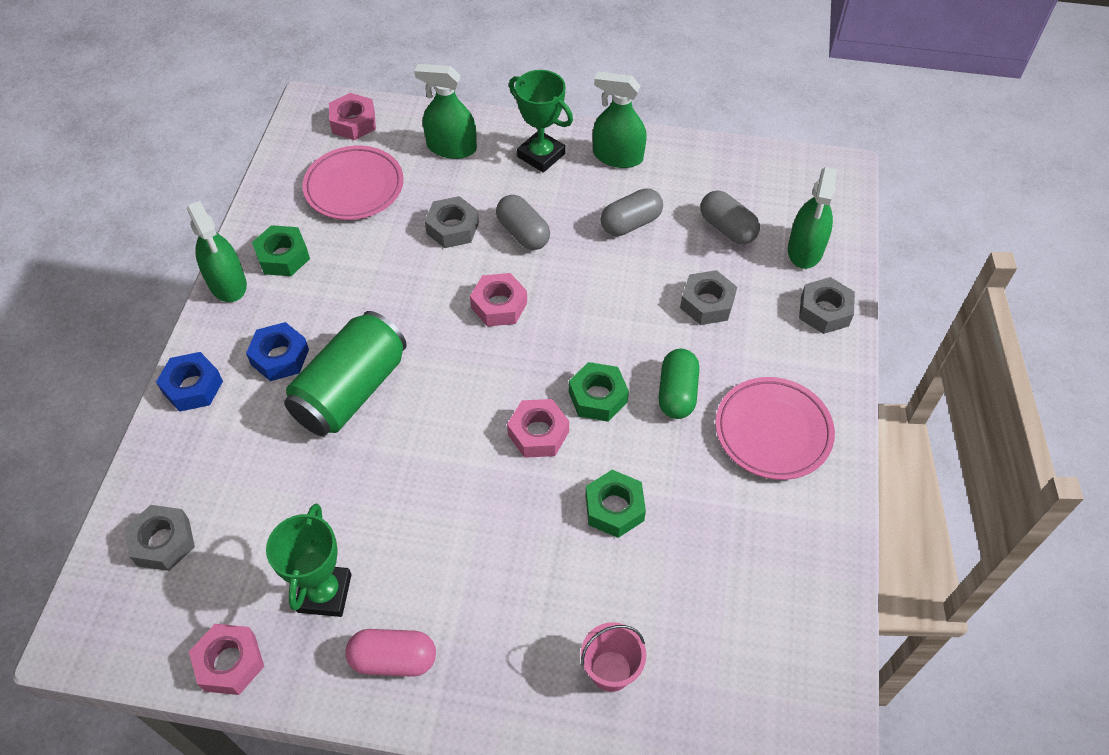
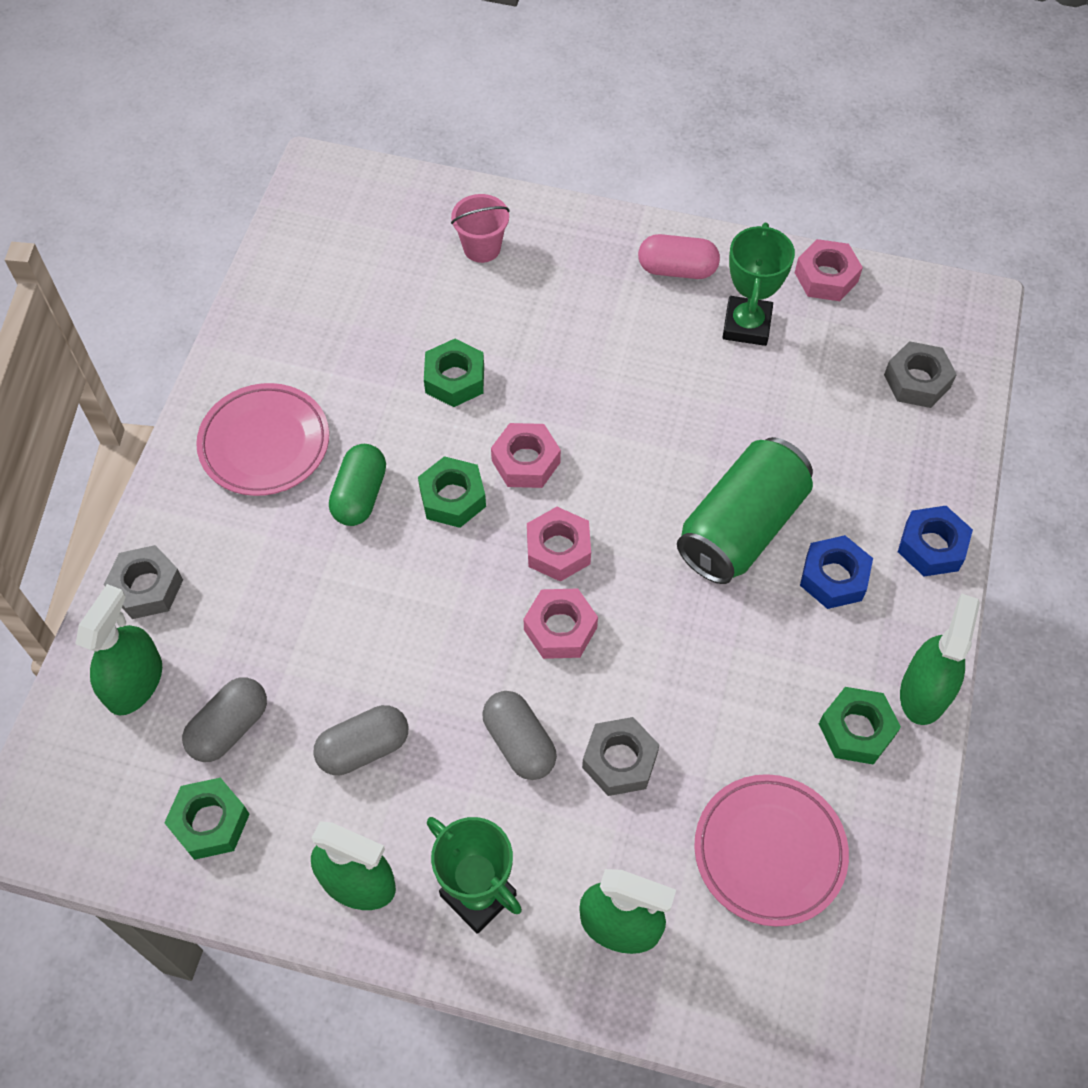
camera: 175 degrees left, 5 degrees up
(227, 283) = (924, 692): green spray bottle -> green spray bottle turned 45 degrees clockwise
(353, 123) = (785, 999): pink nut -> pink nut (558, 549)
(707, 303) = (292, 610): grey nut -> none
(721, 178) = (210, 822): none -> green nut
(727, 228) = (229, 728): grey capsule -> grey capsule turned 75 degrees clockwise

